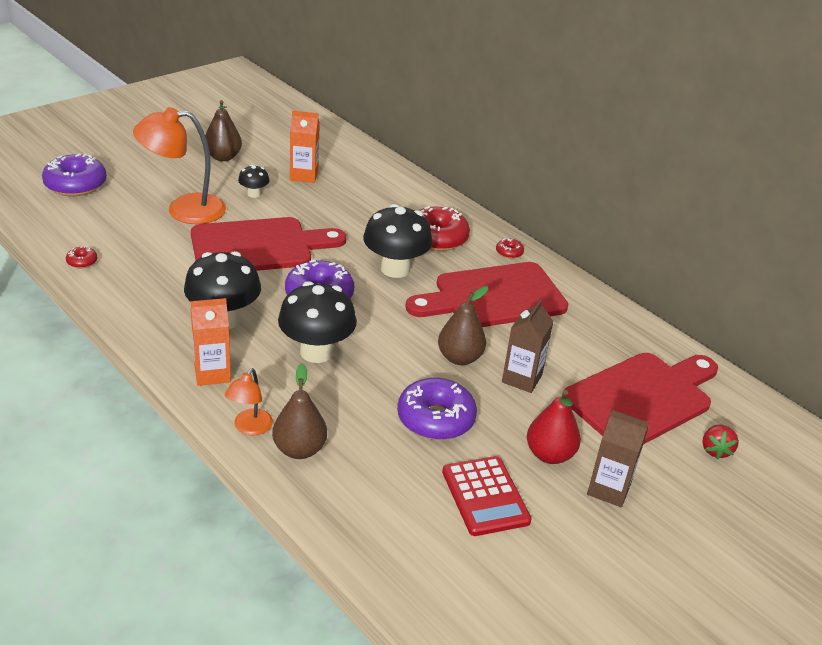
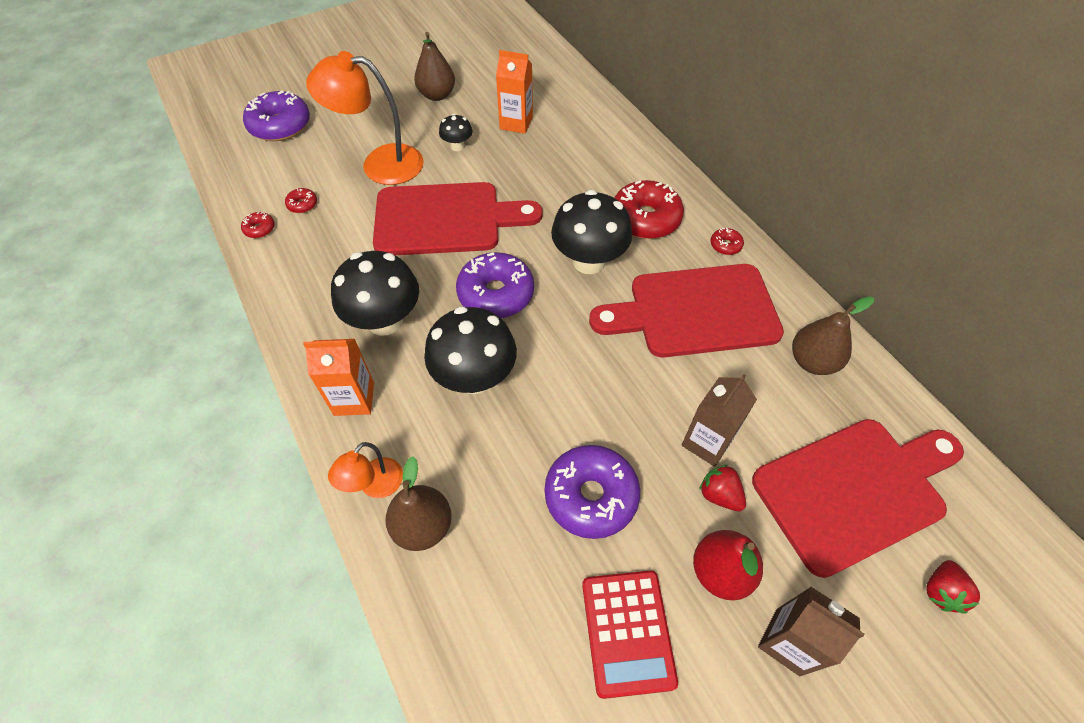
camera: 15 degrees right, 20 degrees up
(118, 242) = (302, 204): none -> red donut
(459, 358) = (637, 402): brown pear -> brown pear (812, 361)
(538, 409) = (719, 495): none -> red strawberry

